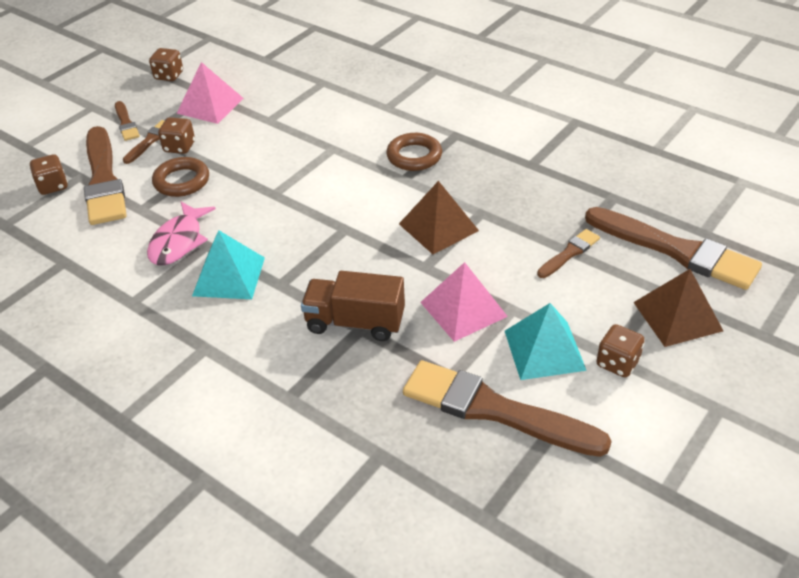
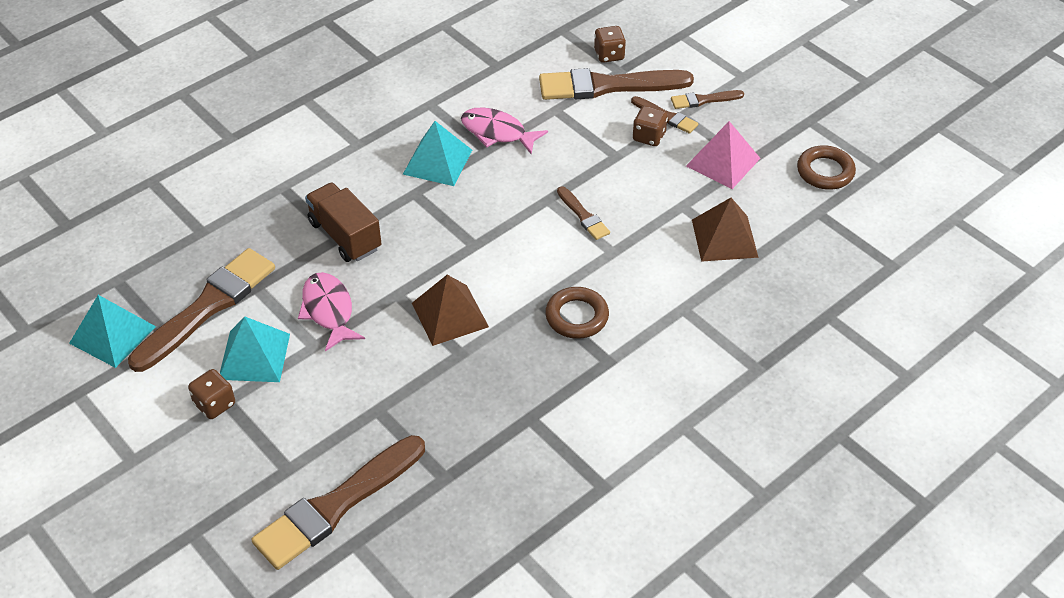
camera: 100 degrees right, 5 degrees up
(169, 76) = (794, 132): brown dice -> none
(181, 181) = (589, 137): brown ring -> brown ring (825, 171)
(355, 322) = (345, 236): brown truck -> brown truck turned 60 degrees counterclockwise
(463, 309) = (328, 311): pink pyramid -> pink fish
(569, 253) = (369, 410): brown brush -> brown brush (583, 216)
(569, 488) = (113, 334): none -> turquoise pyramid
(677, 316) = (247, 471): brown pyramid -> brown pyramid (724, 238)

